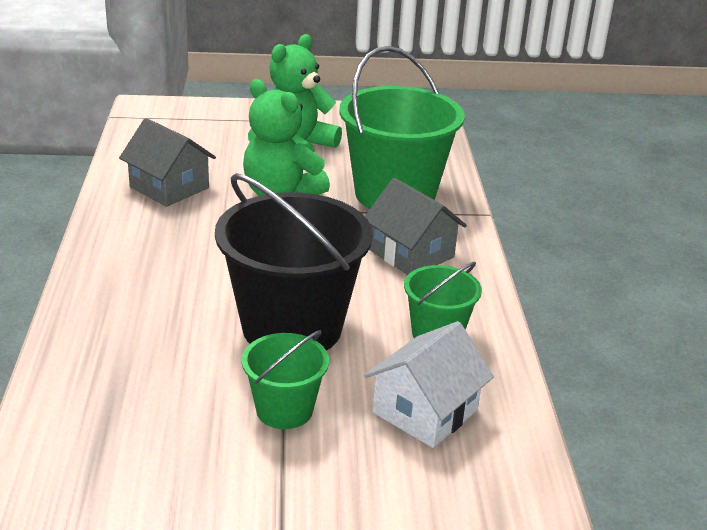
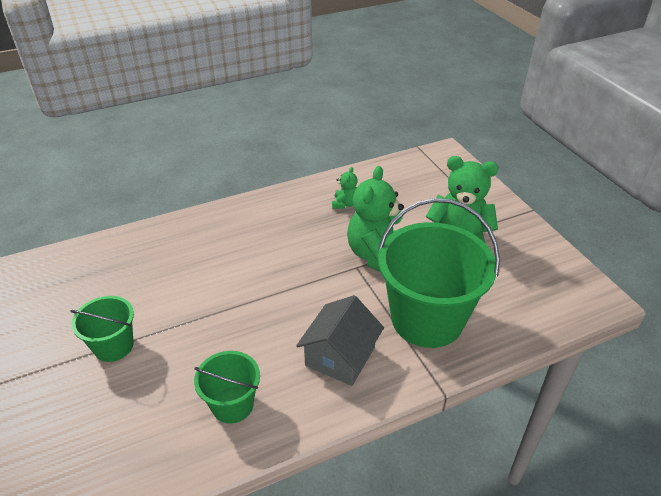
camera: 70 degrees right, 10 degrees up
(169, 187) = (345, 204): grey house -> green teddy bear
(292, 327) = (205, 320): black bucket -> none
(425, 411) = (132, 424): white house -> none

